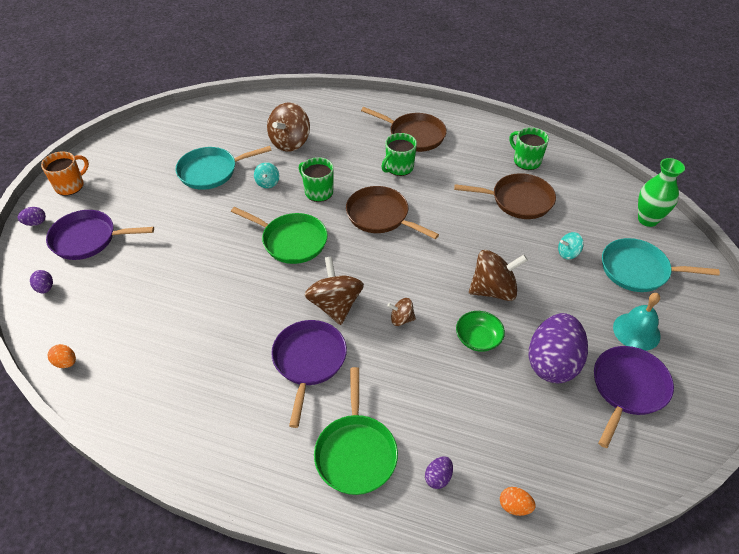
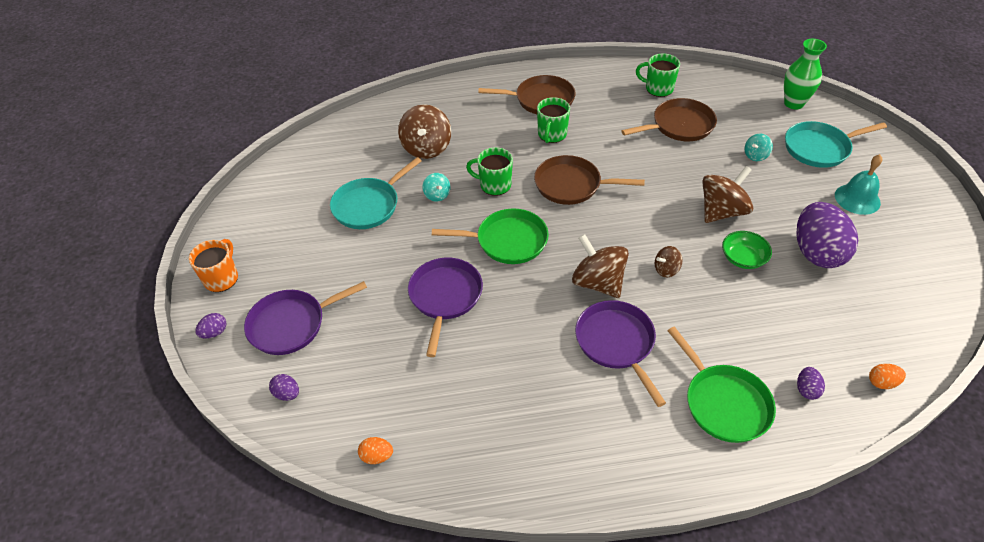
camera: 25 degrees left, 0 degrees up
(628, 388) = (887, 247): purple pan -> purple pan (445, 297)

